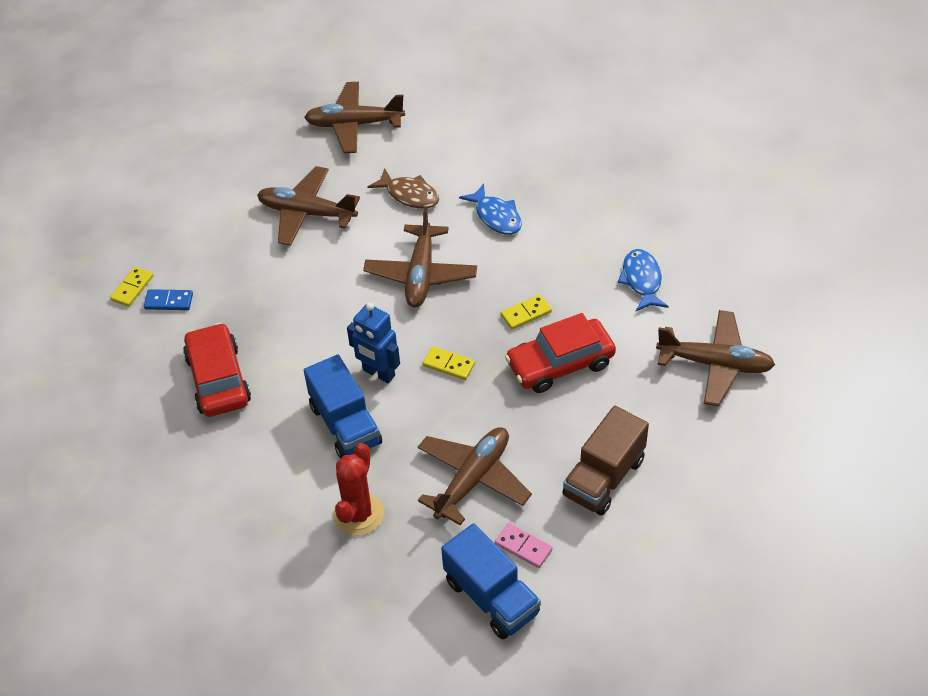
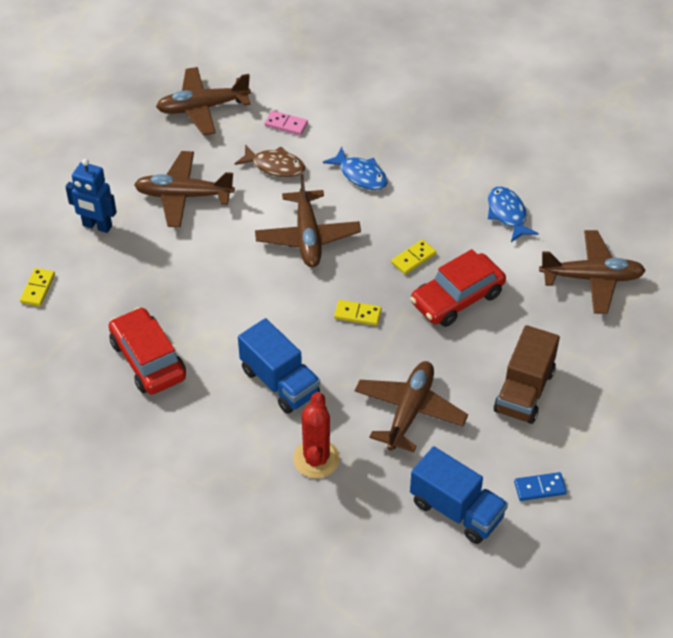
camera: 15 degrees left, 0 degrees up
(169, 301) = (77, 296): blue domino -> blue domino (540, 488)
(378, 373) = (296, 331): blue robot -> blue robot (97, 226)
(523, 547) = (471, 462): pink domino -> pink domino (286, 124)

